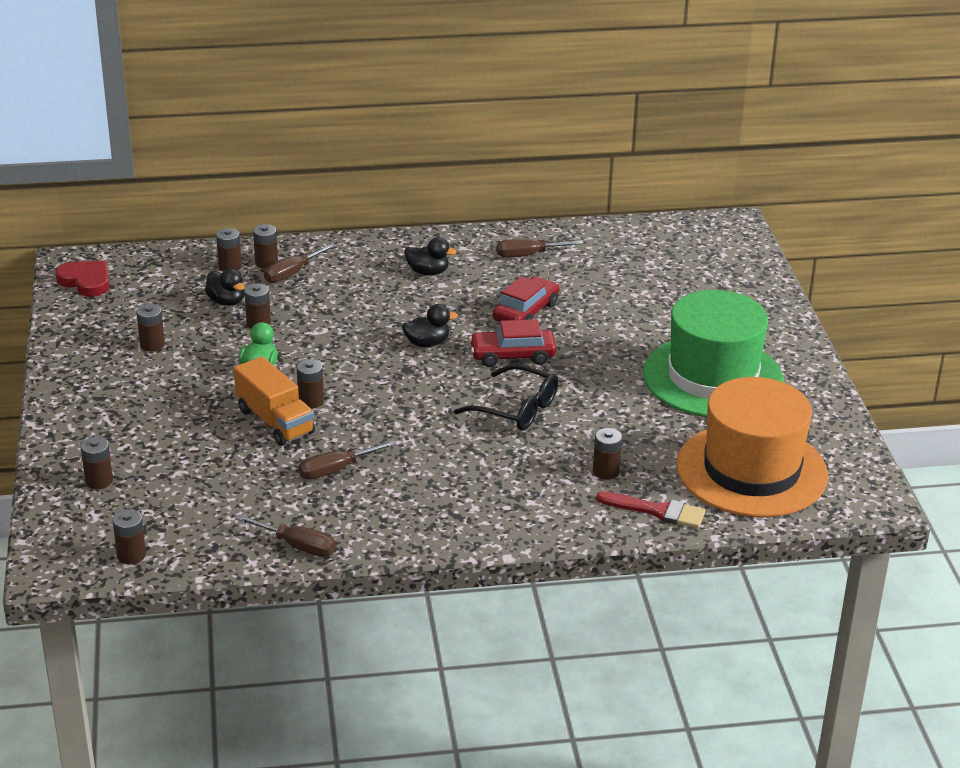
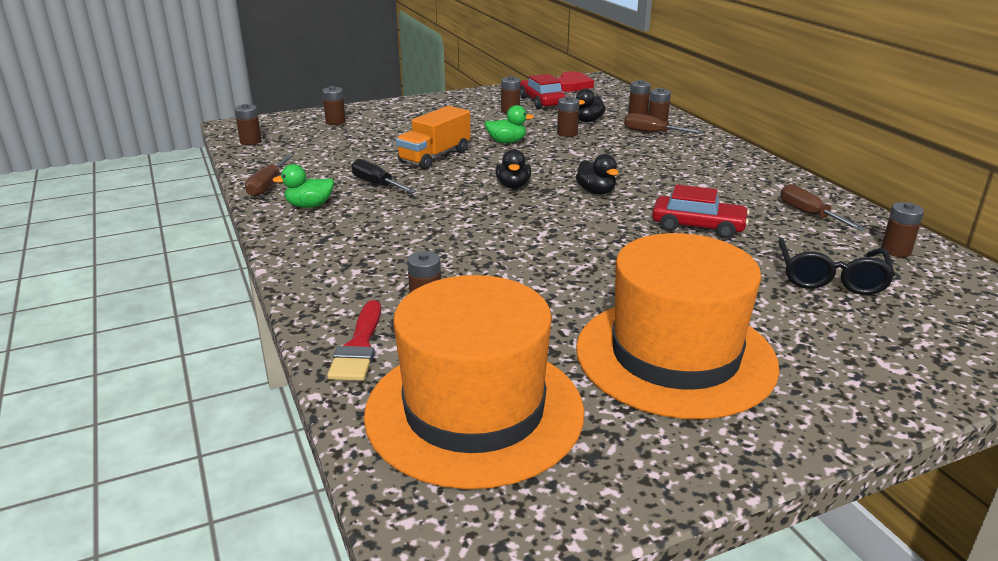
camera: 75 degrees right, 5 degrees down
(311, 401) = (471, 163): brown battery -> brown battery (896, 251)
(336, 470) = (377, 184): brown screwdriver -> black screwdriver
(370, 519) = (309, 206): none -> green duck
(428, 272) = (716, 177): black duck -> black duck (513, 186)
(512, 356) = (610, 230): red car -> red car (541, 101)
(517, 409) = (515, 244): black glasses -> black glasses (830, 278)
(713, 377) = (675, 356): green hat -> orange hat

